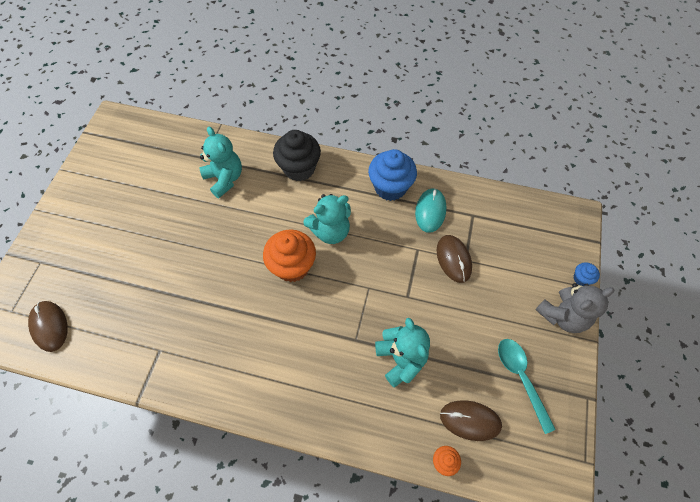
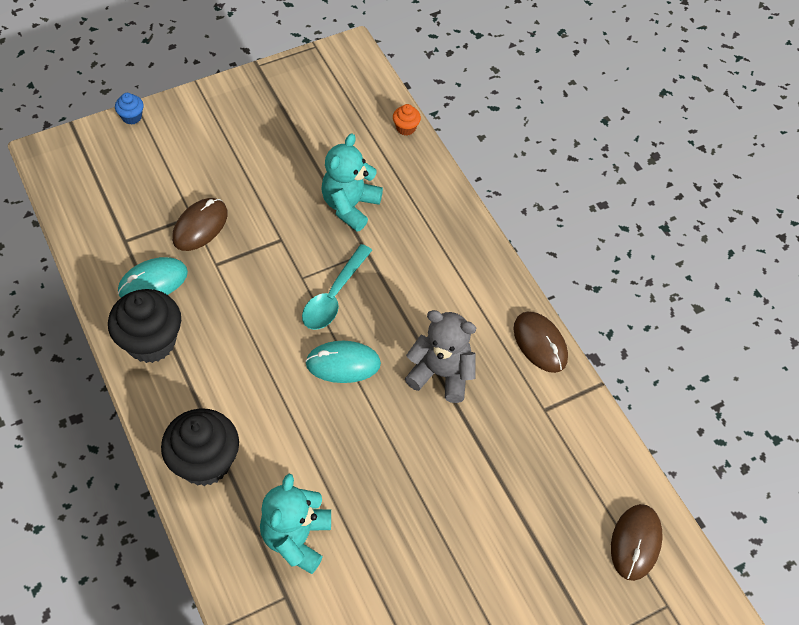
camera: 135 degrees left, 5 degrees down
(292, 266) = (343, 363): orange cupcake -> turquoise mouse
(330, 231) = (266, 360): turquoise teddy bear -> none
(390, 187) = (151, 342): blue cupcake -> black cupcake
(470, 420) = (355, 129): brown mouse -> brown mouse (540, 343)
(521, 378) = (283, 114): turquoise spoon -> turquoise spoon (334, 296)
(562, 315) = (189, 113): grey teddy bear -> grey teddy bear (441, 374)

